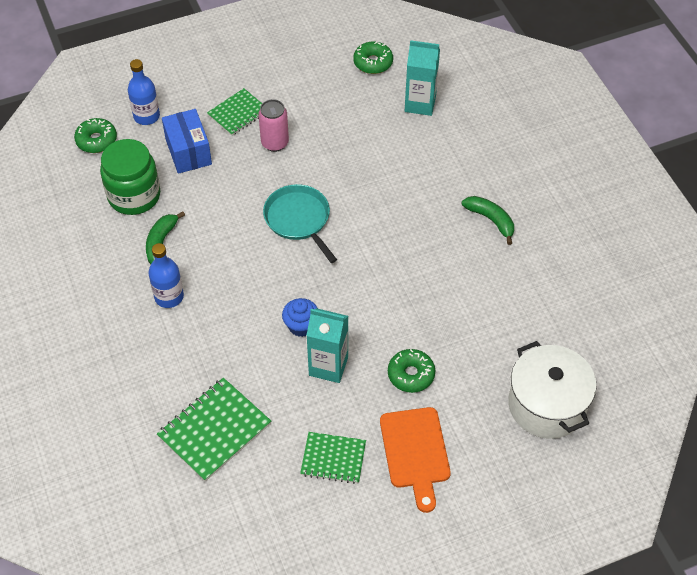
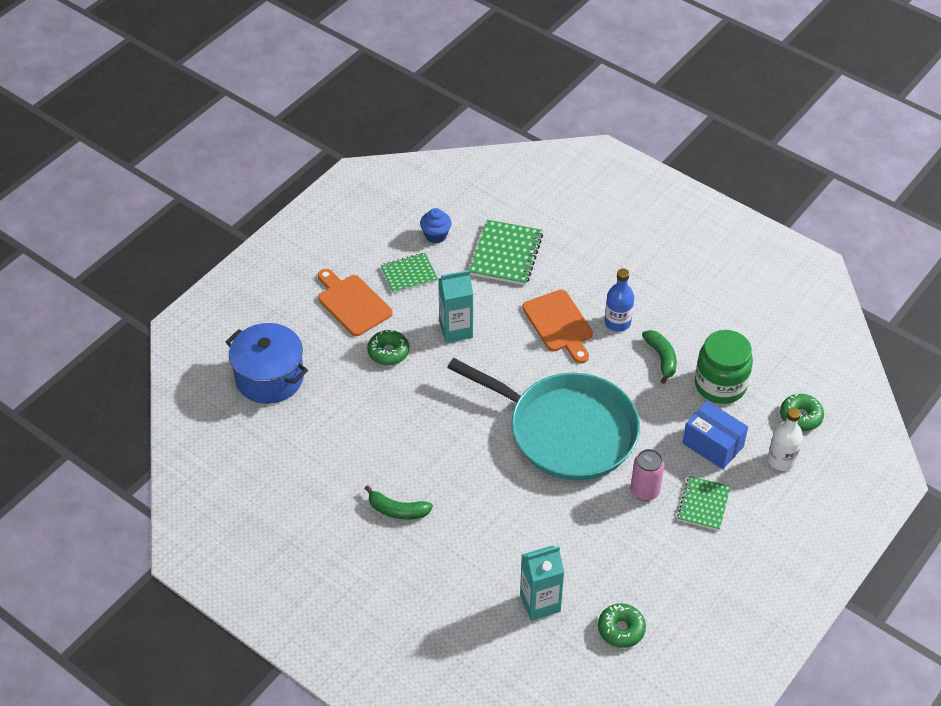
camera: 150 degrees right, 5 degrees down
(146, 116) = (781, 460): blue bottle -> white bottle
(224, 322) = (559, 324): none -> orange cutting board
(299, 219) = (566, 430): turquoise pan -> turquoise pan, size x1.92
(301, 326) = (498, 348): blue cupcake -> blue cupcake (436, 235)
(547, 405) = (269, 378): white pot -> blue pot

